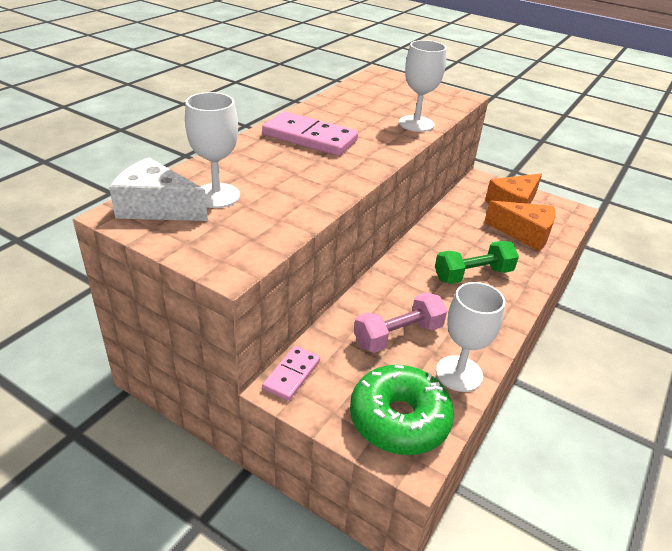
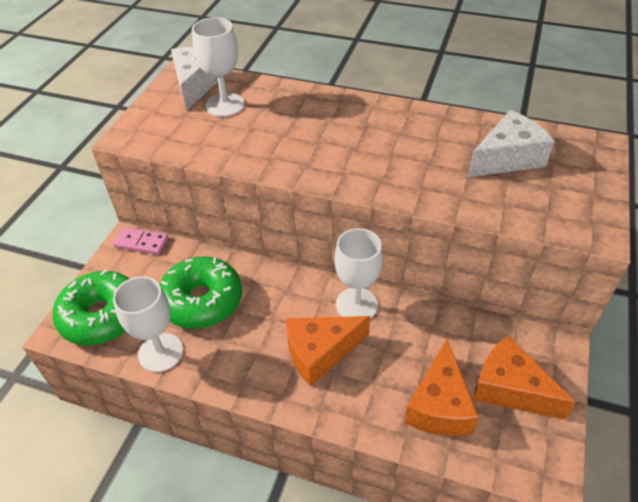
camera: 80 degrees right, 10 degrees up
(310, 138) = (363, 128): pink domino -> none
(380, 100) = (507, 158): none -> white cheese
(398, 335) = (202, 300): pink dumbbell -> green donut
(416, 124) = (459, 197): white goblet -> white goblet (356, 305)
(473, 275) = (320, 352): green dumbbell -> orange cheese

